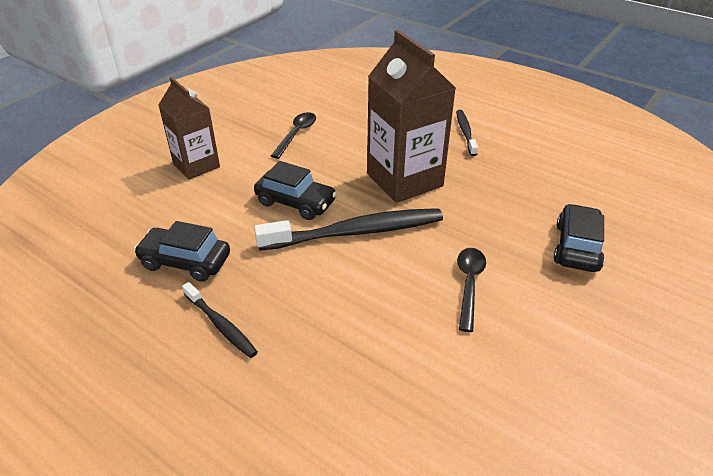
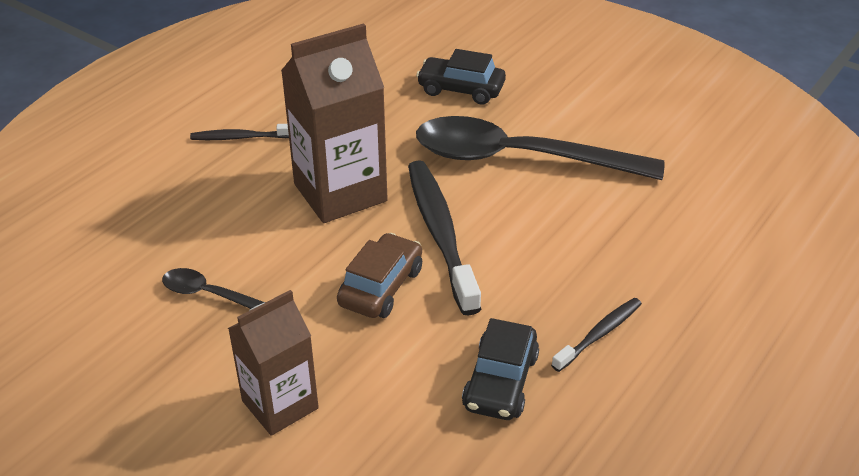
camera: 90 degrees left, 0 degrees up
(296, 202) = (381, 287): black car -> brown car
(469, 284) = (518, 158): black spoon -> black spoon, size x2.29

